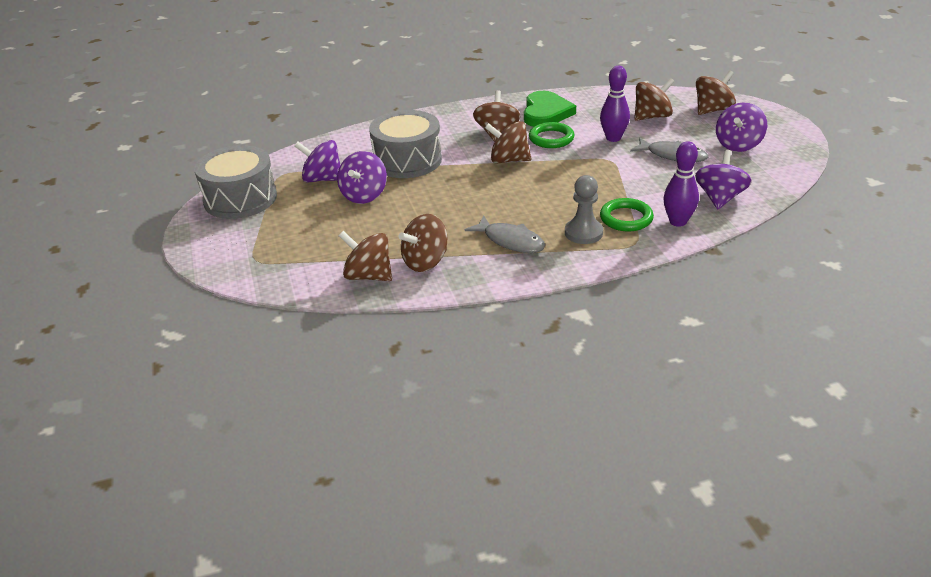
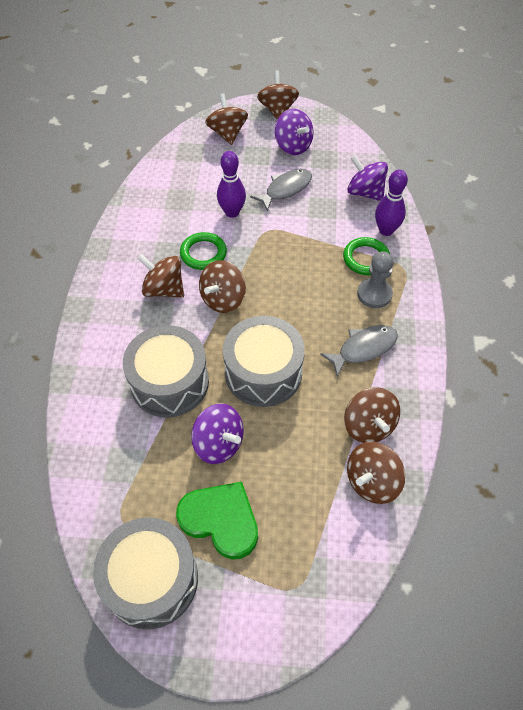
camera: 70 degrees left, 20 degrees up
(322, 179) = (159, 476): purple spinning top -> none
(446, 197) = (263, 372): none -> grey drum
(546, 113) = (150, 238): green heart -> green heart (221, 520)
(652, 117) = (212, 173): brown spinning top -> brown spinning top (277, 110)

